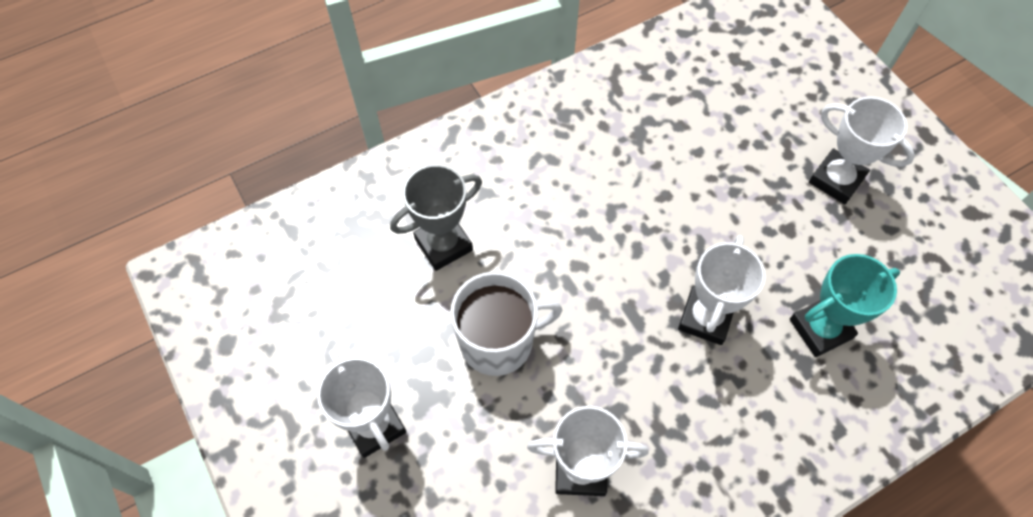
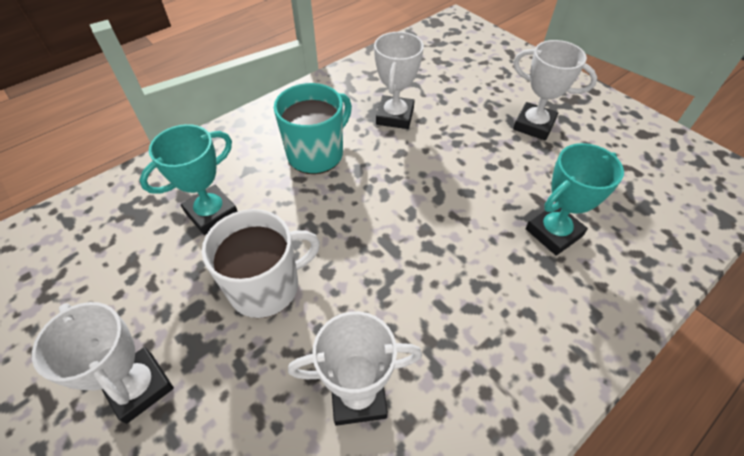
camera: 10 degrees left, 10 degrees down
(443, 244) = (211, 213): grey trophy -> turquoise trophy
(565, 182) = (316, 153): none -> turquoise mug
(705, 318) = (453, 238): white trophy -> white trophy (395, 116)

